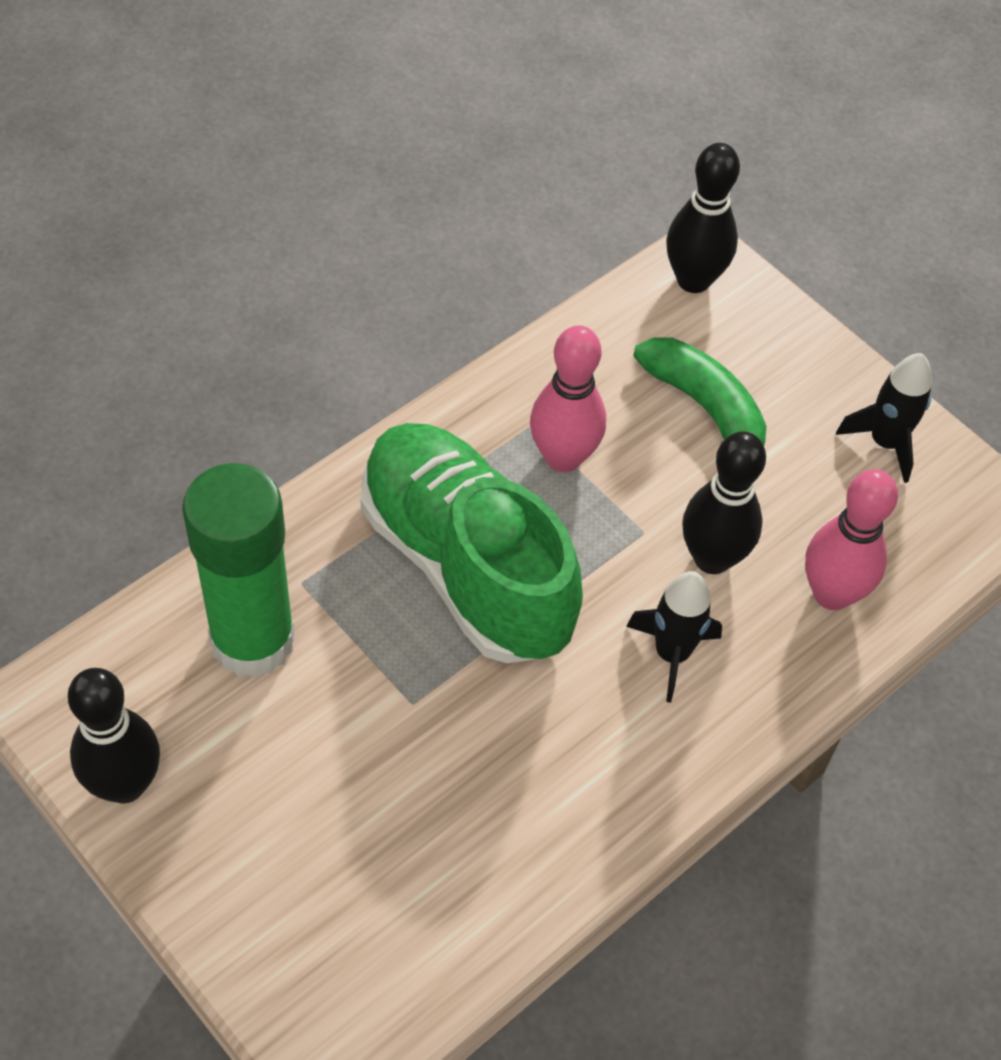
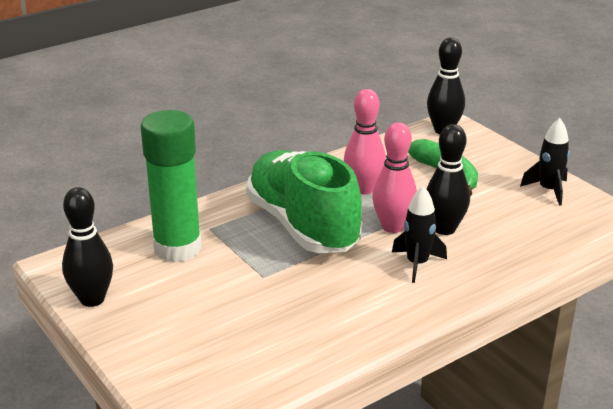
camera: 10 degrees right, 25 degrees down
(831, 594) = (514, 245): pink bowling pin -> pink bowling pin (393, 227)

